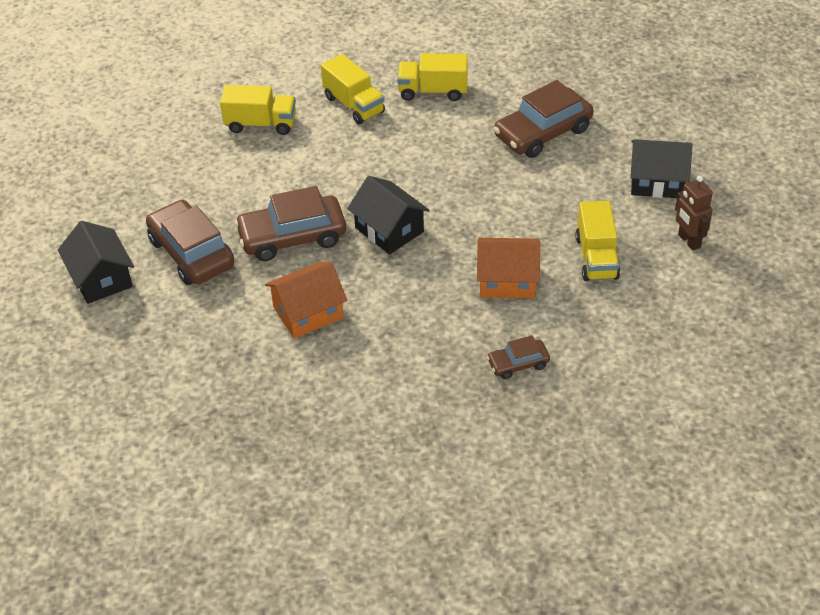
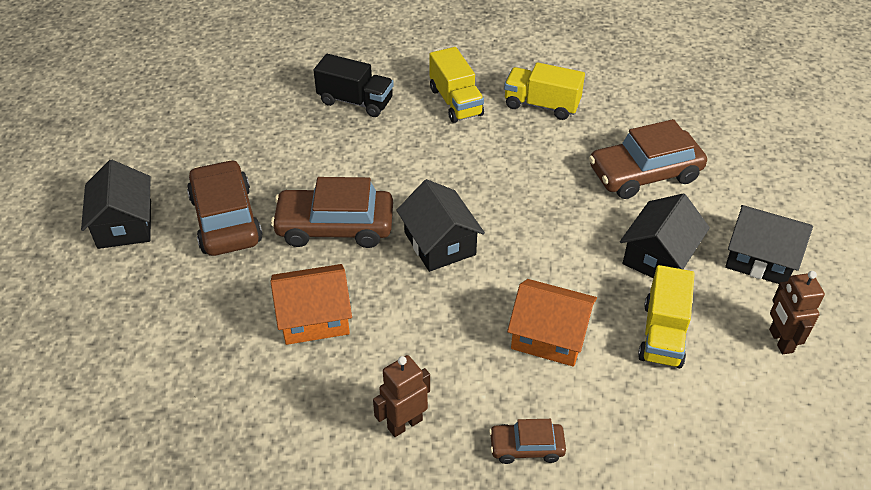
camera: 15 degrees right, 0 degrees up
(261, 124) = (355, 101): yellow truck -> black truck
(416, 371) = (404, 424): none -> brown robot
(575, 198) = (659, 256): none -> black house

